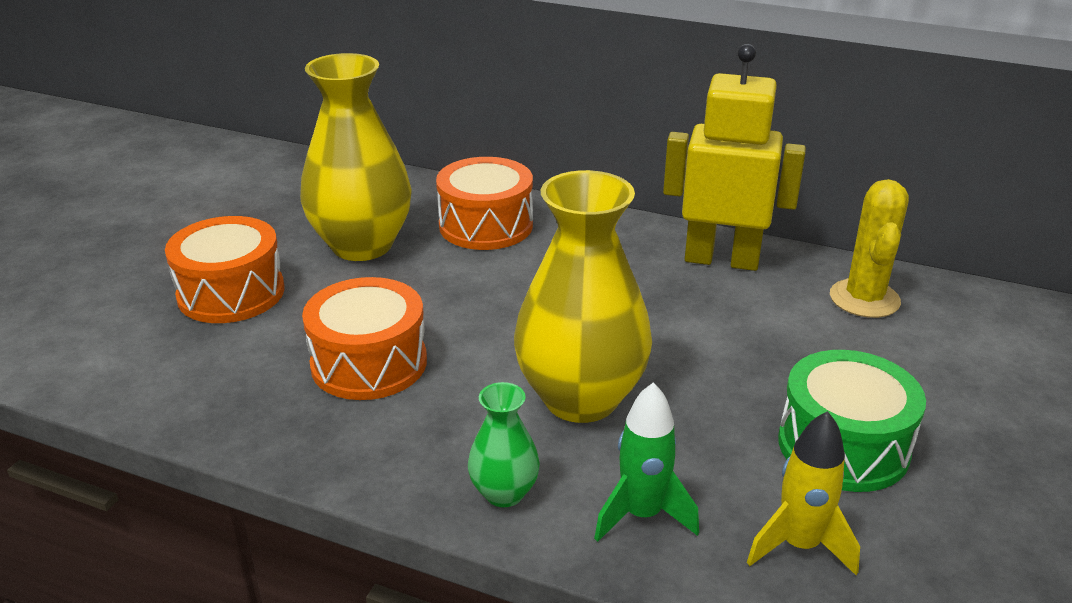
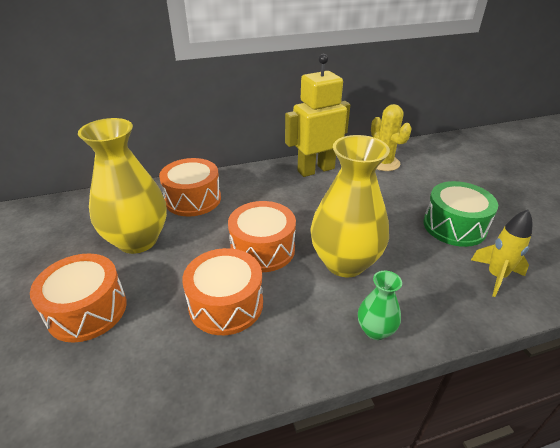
camera: 40 degrees left, 5 degrees up
(493, 326) = (262, 249): none -> orange drum
(642, 515) = (436, 301): green rocket -> none

